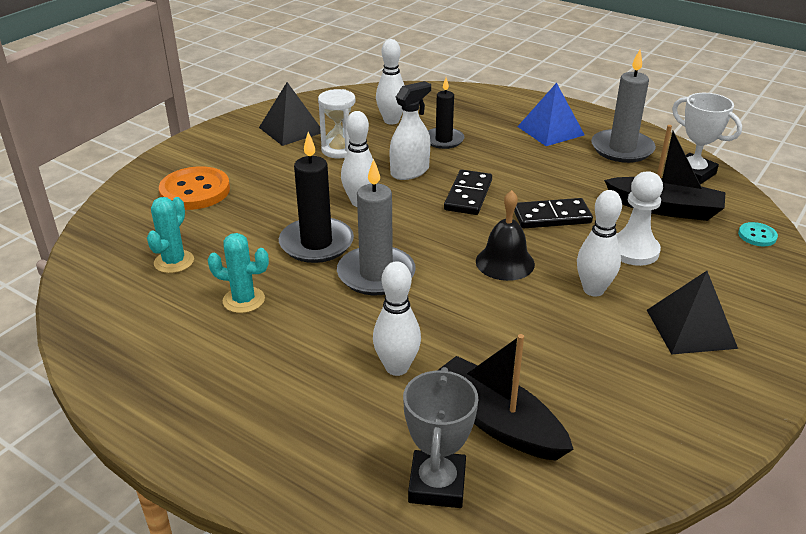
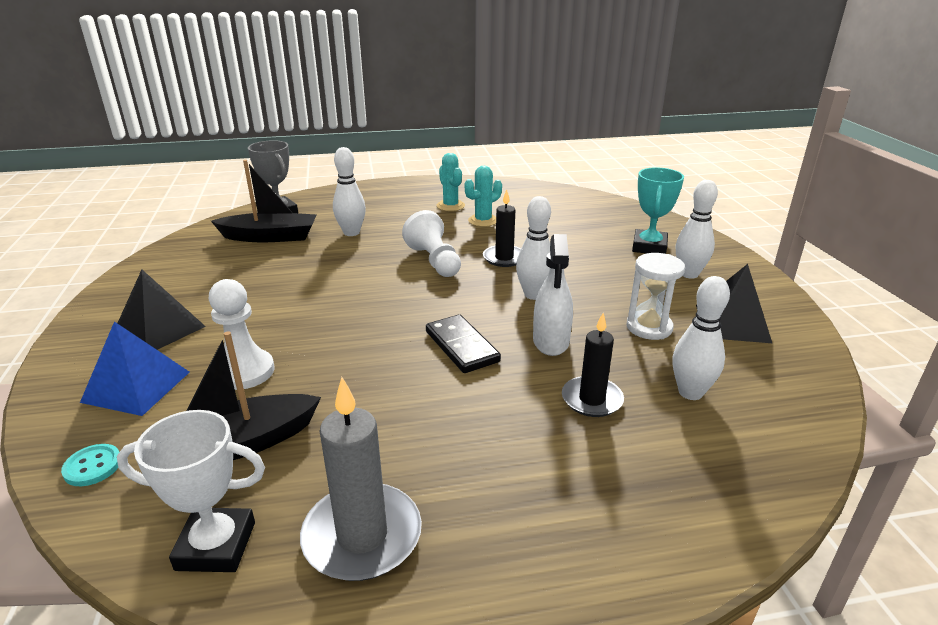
camera: 135 degrees right, 5 degrees down
(174, 262) = (557, 217): turquoise cactus -> turquoise cactus (450, 206)
(195, 191) = (649, 247): orange button -> turquoise trophy
(316, 243) = (504, 258): black candle -> black candle, size x0.66
(376, 274) = (434, 261): grey candle -> white pawn
(505, 262) = (354, 307): black bell -> none
(550, 130) = (503, 508): blue pyramid -> blue pyramid (136, 386)
(552, 216) = (357, 366): black domino -> none
(593, 290) = (261, 321): white bowling pin -> white bowling pin (689, 274)

